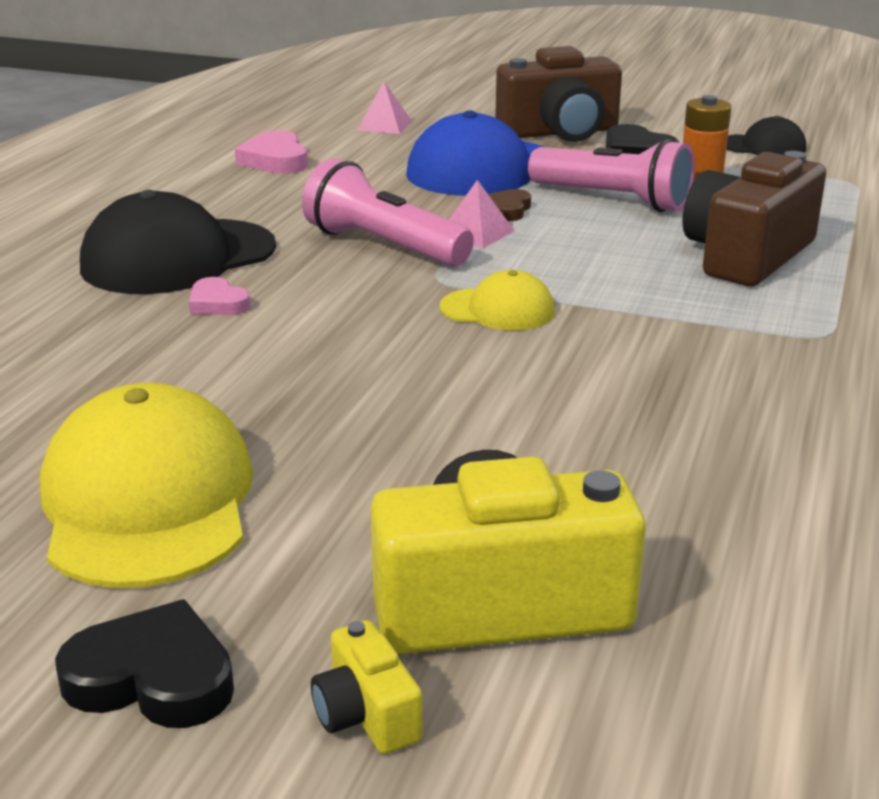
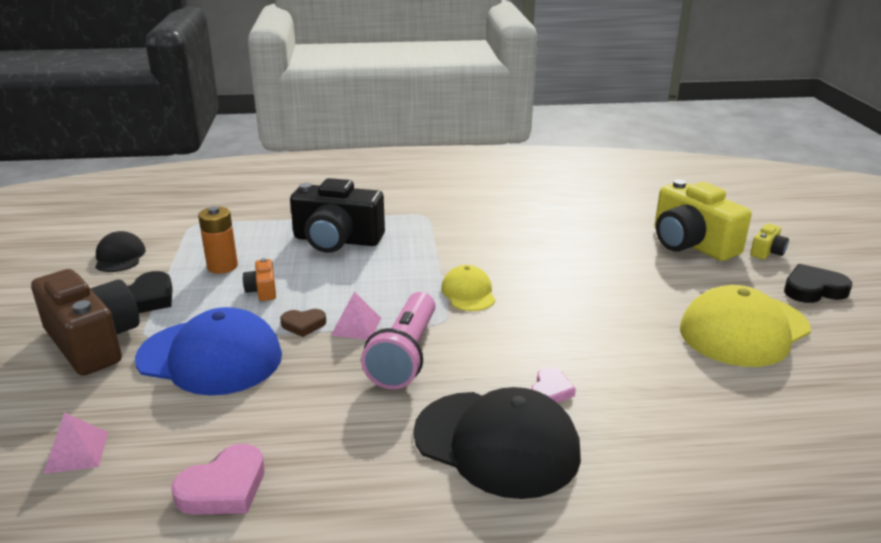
camera: 115 degrees left, 0 degrees up
(152, 678) = (813, 289): black heart -> black heart turned 90 degrees clockwise
(614, 200) = (262, 290): pink flashlight -> orange camera
(746, 255) = (337, 240): brown camera -> black camera

